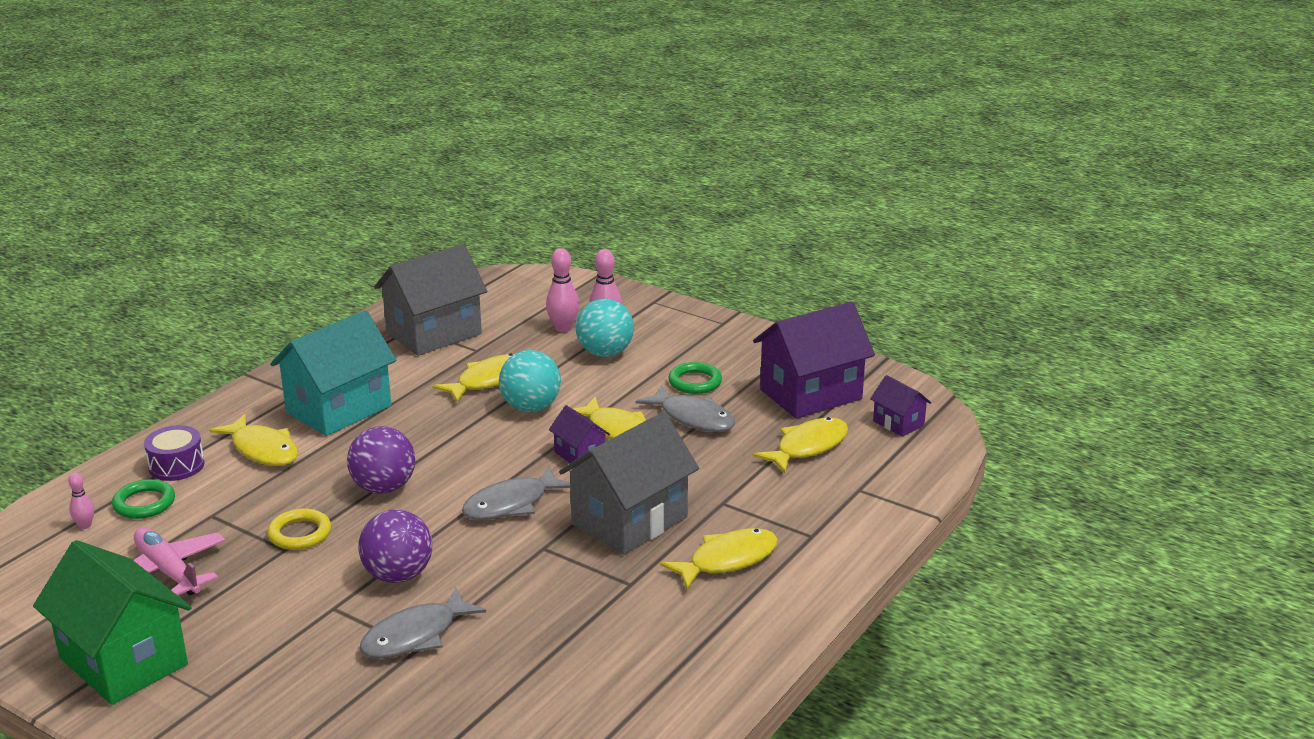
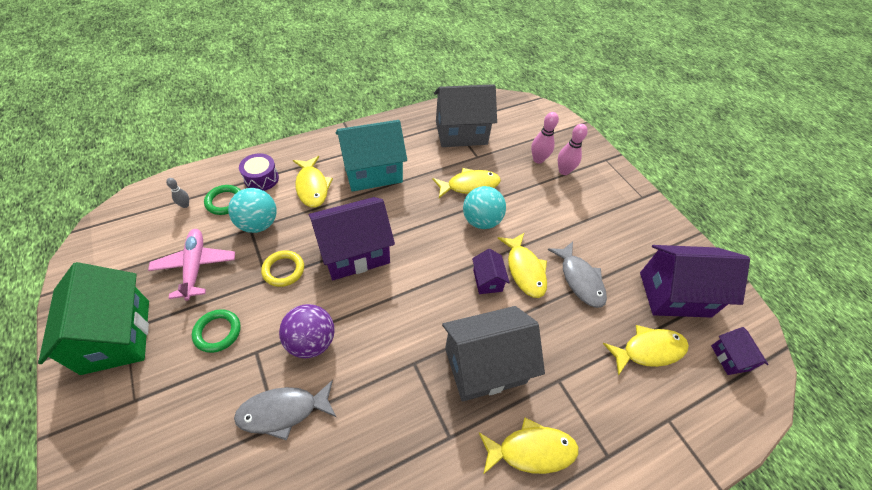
camera: 25 degrees right, 25 degrees up
(85, 525) = (185, 205): pink bowling pin -> grey bowling pin
(384, 488) = (354, 252): purple ball -> purple house
(511, 504) = (419, 307): grey fish -> none
(605, 353) = (552, 192): turquoise ball -> turquoise ball (258, 224)
(695, 382) = (598, 245): green ring -> green ring (217, 332)

